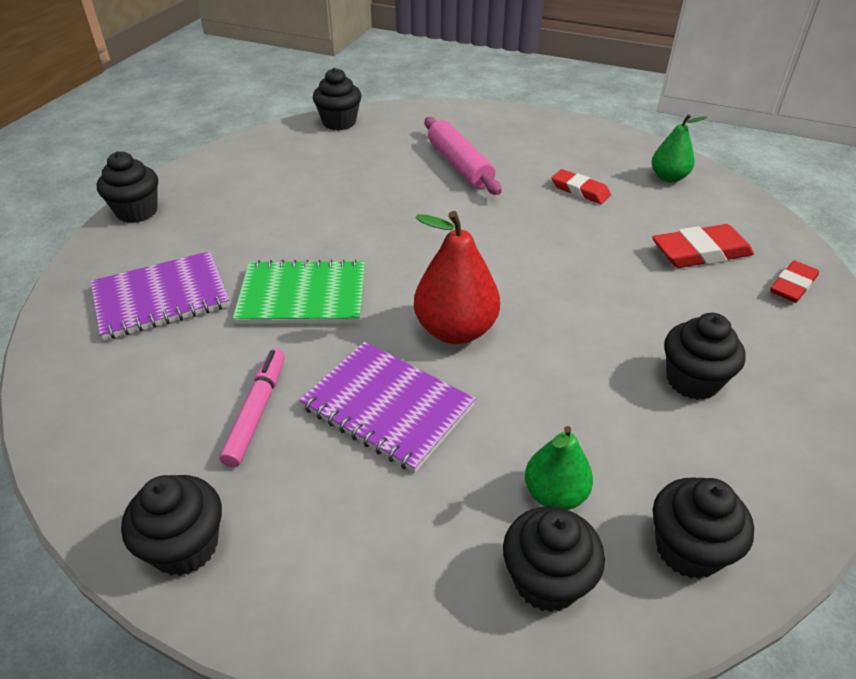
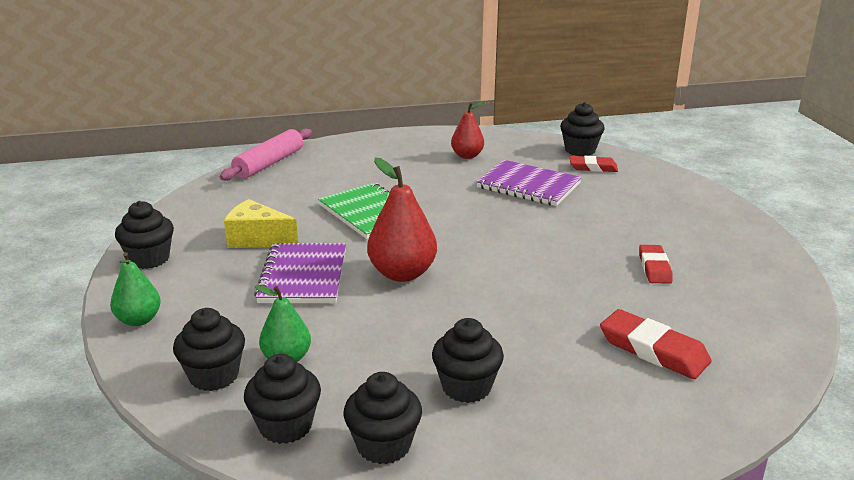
camera: 55 degrees right, 15 degrees down
(137, 212) = (381, 138): black cupcake -> black cupcake (383, 445)
(161, 298) = (316, 177): purple notebook -> purple notebook (528, 185)
(256, 412) = (257, 239): pink marker -> yellow cheese
(262, 181) = (467, 156): none -> red pear
(459, 165) = (602, 209): pink rolling pin -> pink rolling pin (269, 163)
(668, 178) = (753, 303): green pear -> green pear (138, 320)
(792, 285) = (676, 413): red eraser -> red eraser (593, 167)

